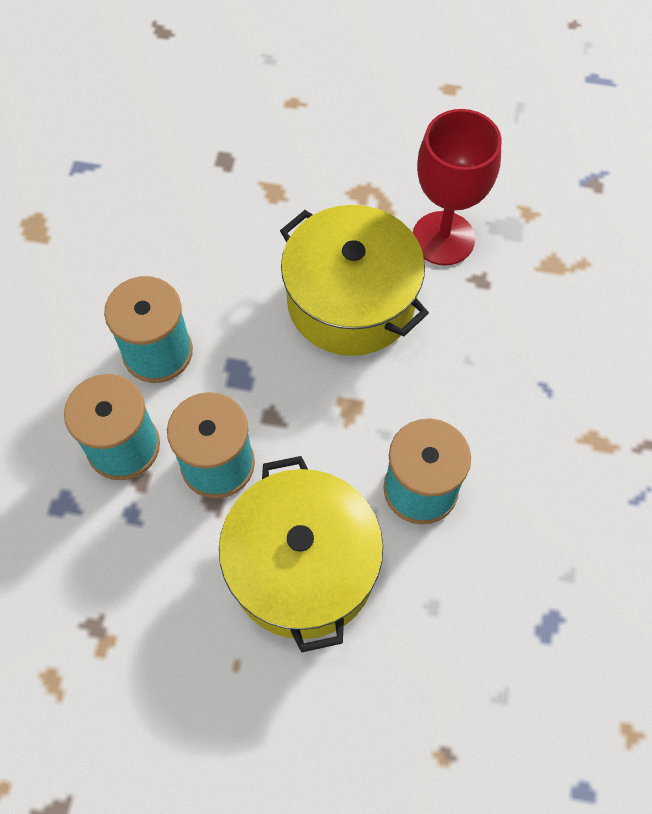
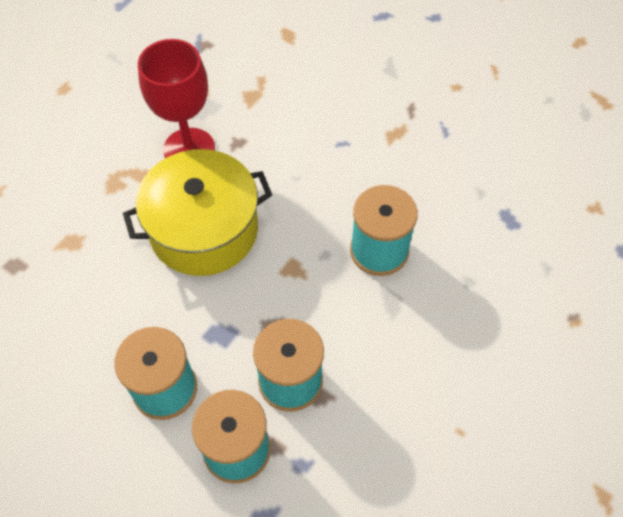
camera: 65 degrees left, 5 degrees down
(302, 567) = (403, 353): yellow pot -> none

